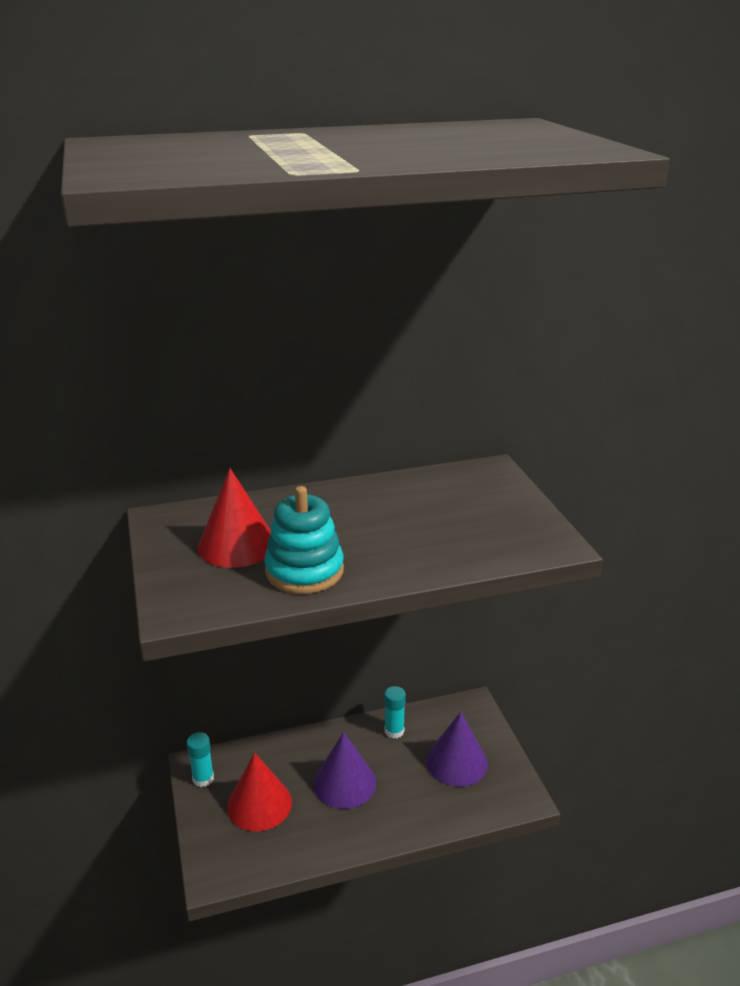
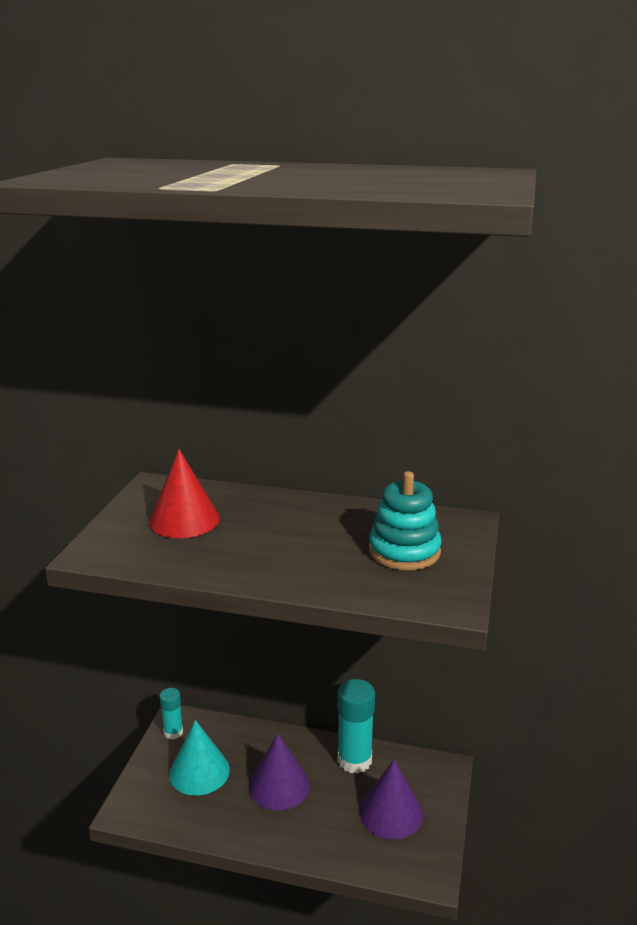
camera: 30 degrees right, 5 degrees down
(259, 804) = (199, 771): red cone -> turquoise cone
(304, 571) = (211, 555): turquoise stacking toy -> turquoise stacking toy (404, 551)
(394, 731) = (354, 760): turquoise glue stick -> turquoise glue stick, size x1.74

